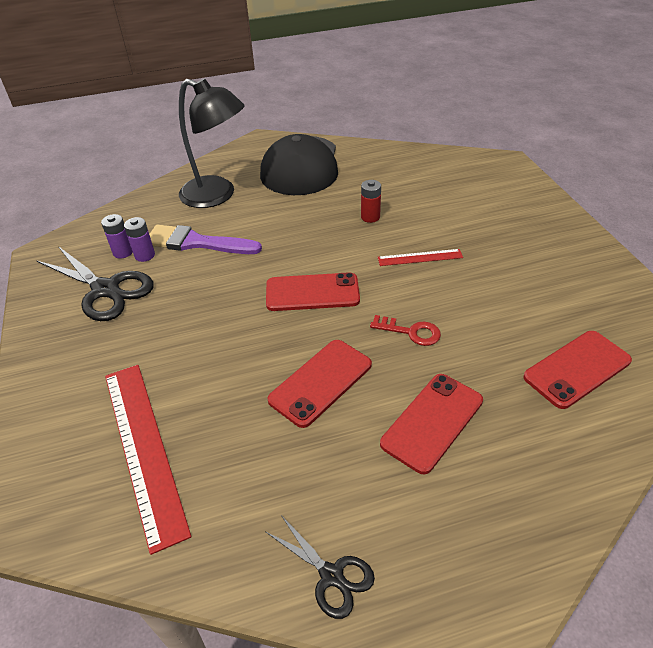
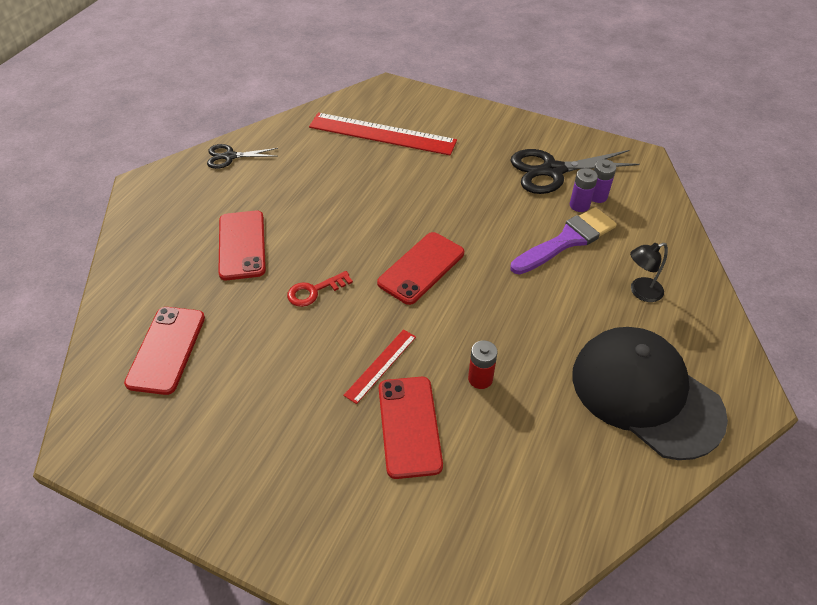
camera: 130 degrees right, 5 degrees up
(217, 195) = (640, 292): black lamp -> black lamp, size x0.47
(321, 382) = (334, 219): red phone -> red phone (409, 426)

